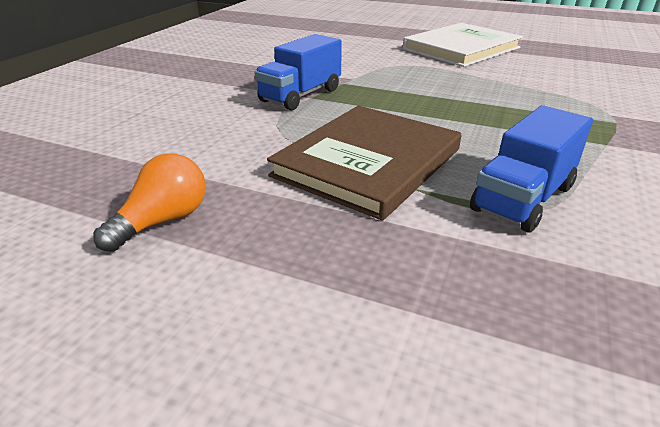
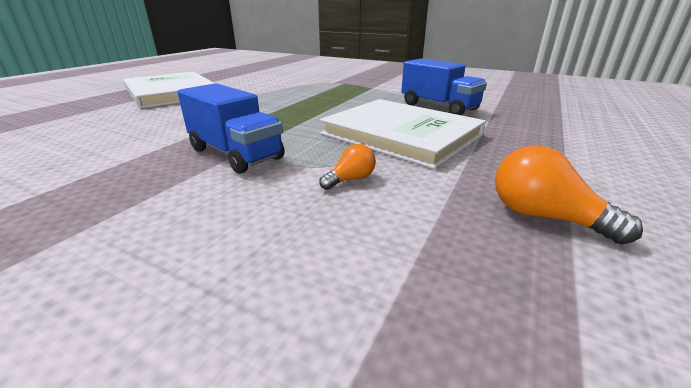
camera: 85 degrees left, 5 degrees down
(249, 139) = (350, 179): none -> orange light bulb
(368, 162) = (401, 135): brown book -> white book

